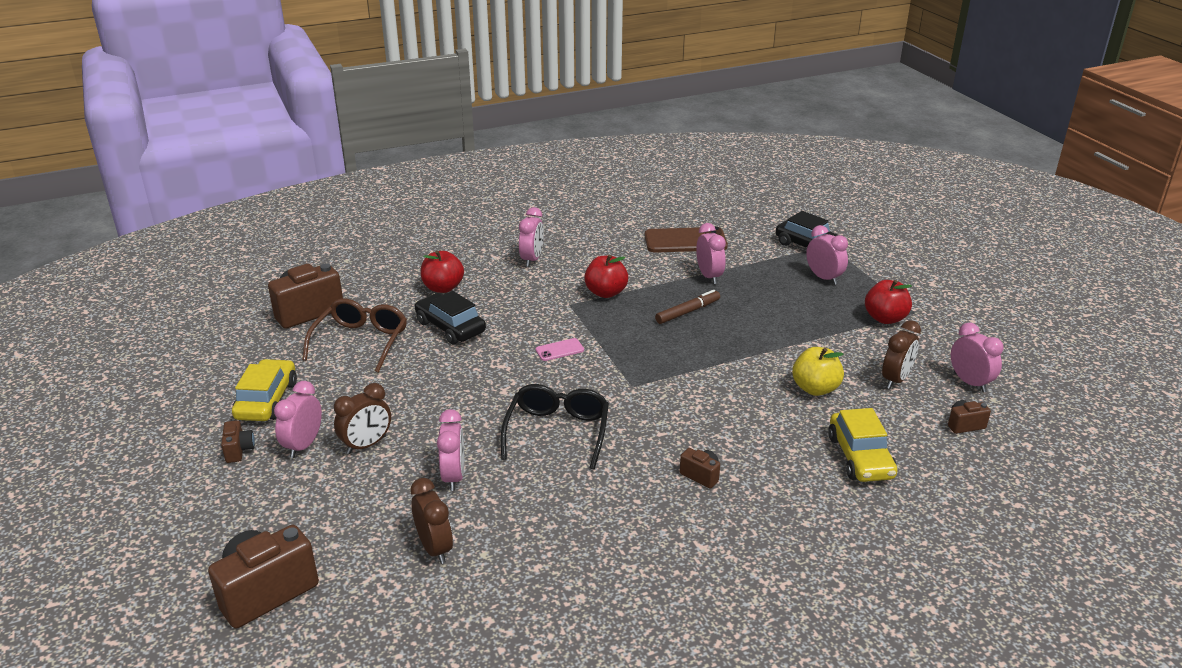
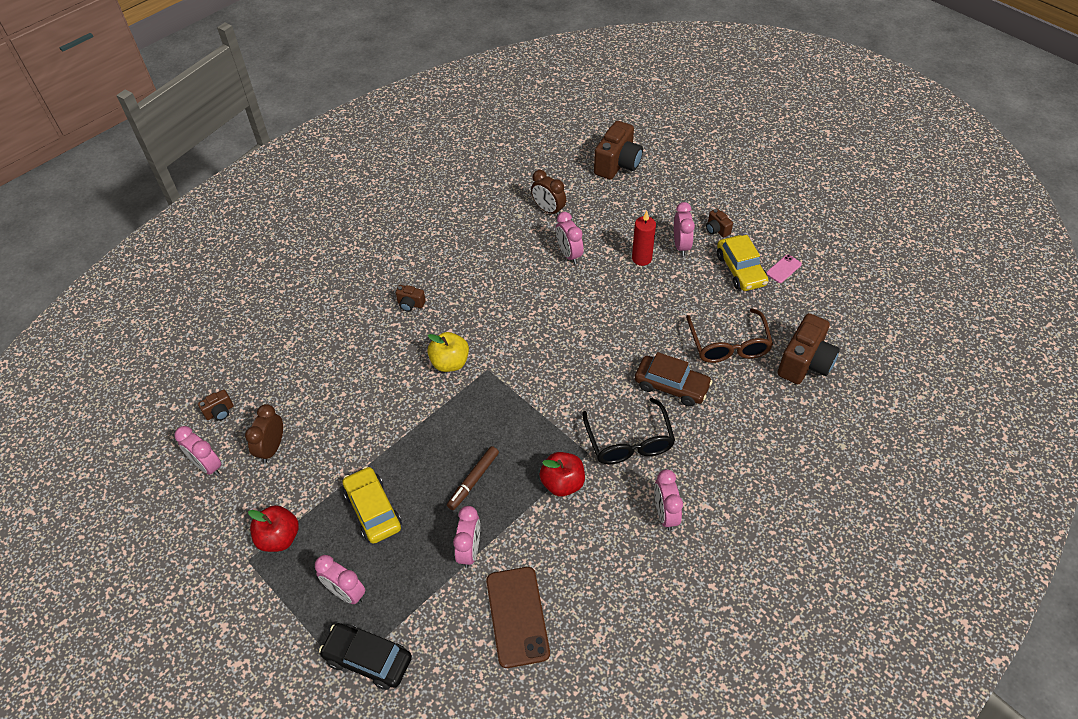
camera: 160 degrees right, 20 degrees up
(366, 445) = (641, 258): brown clock -> red candle
(443, 288) = (718, 436): red apple -> none
(450, 327) = (671, 386): black car -> brown car
(557, 432) = (522, 308): black glasses -> black glasses (629, 441)
(559, 350) = (564, 389): pink phone -> pink phone (783, 269)
(685, 241) = (517, 616): brown phone -> brown phone turned 75 degrees counterclockwise
(709, 276) = (469, 550): pink clock -> pink clock turned 135 degrees counterclockwise
(815, 388) = (340, 414): yellow apple -> yellow apple (450, 362)
(860, 457) = (301, 354): yellow car -> yellow car (373, 510)

